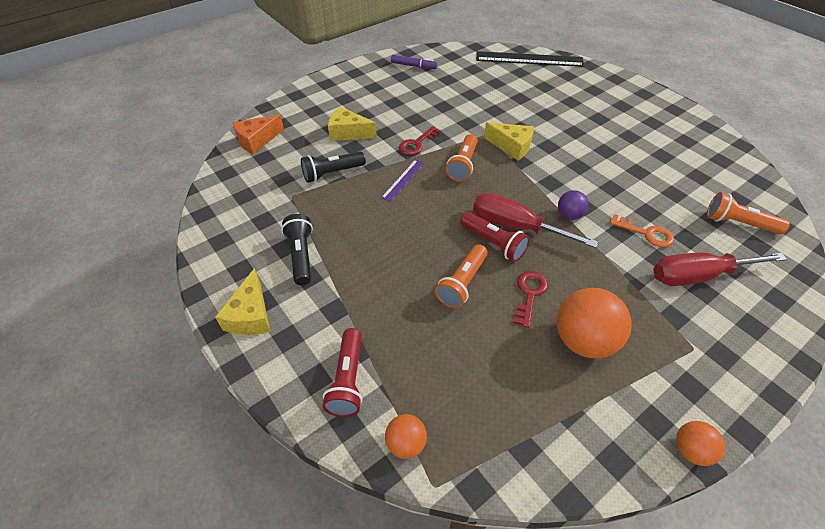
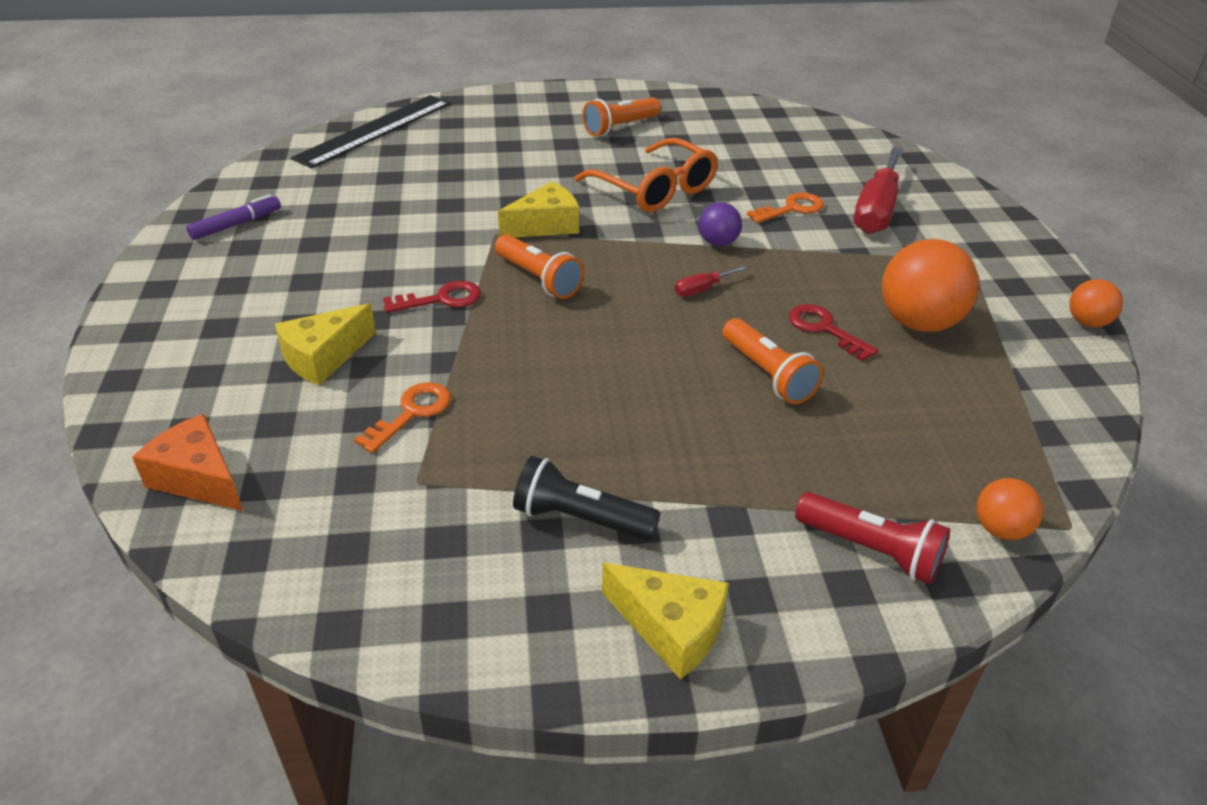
camera: 60 degrees left, 10 degrees down
(257, 140) = (198, 478): orange cheese -> orange cheese turned 135 degrees clockwise
(332, 173) = (412, 413): black flashlight -> orange key
(403, 180) = (510, 345): purple ruler -> none
(417, 143) = (441, 299): red key -> red key turned 90 degrees counterclockwise
(493, 243) = (717, 319): red flashlight -> none
(515, 226) = (702, 289): red screwdriver -> red screwdriver, size x0.44
(594, 169) = (655, 189): none -> orange glasses
(738, 223) = (822, 153): orange flashlight -> orange flashlight (620, 127)

